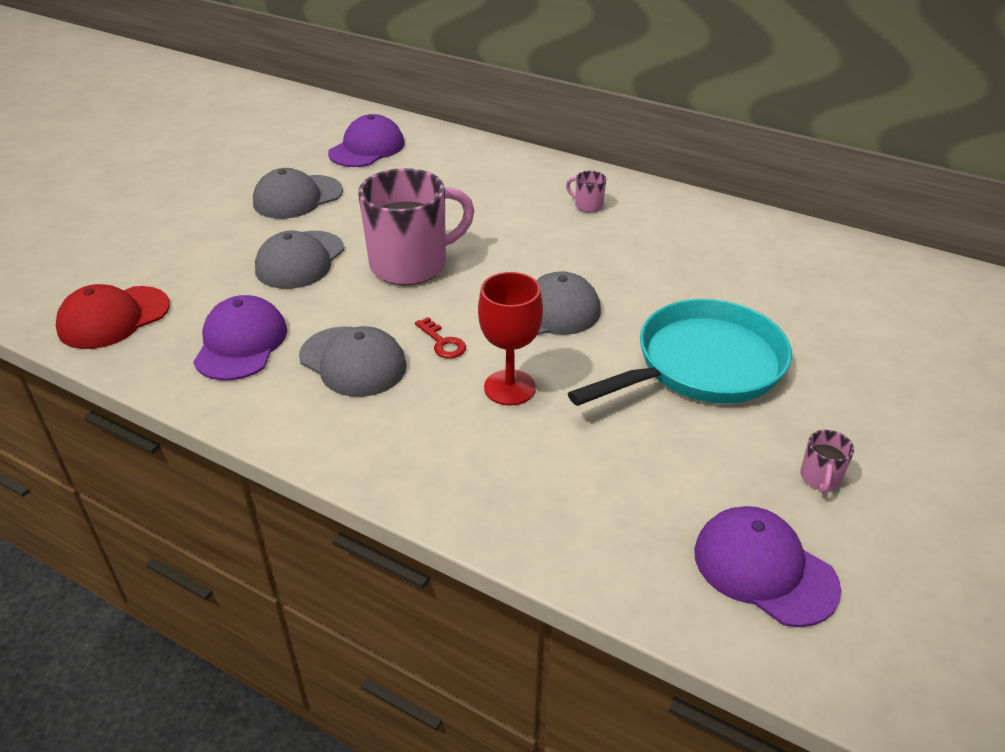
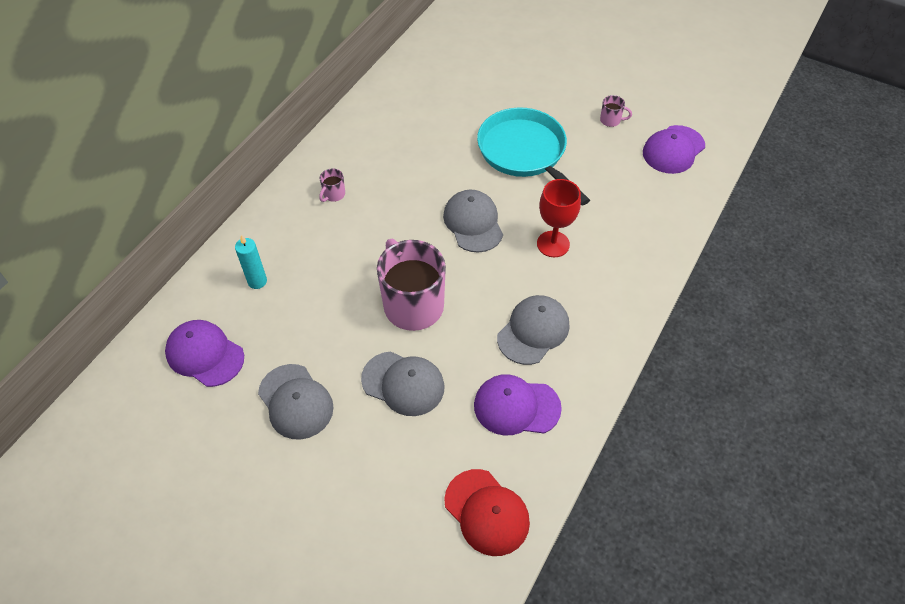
camera: 90 degrees left, 15 degrees up
(442, 342) = (509, 280): red key -> none
(455, 168) = (257, 281): none -> turquoise candle

